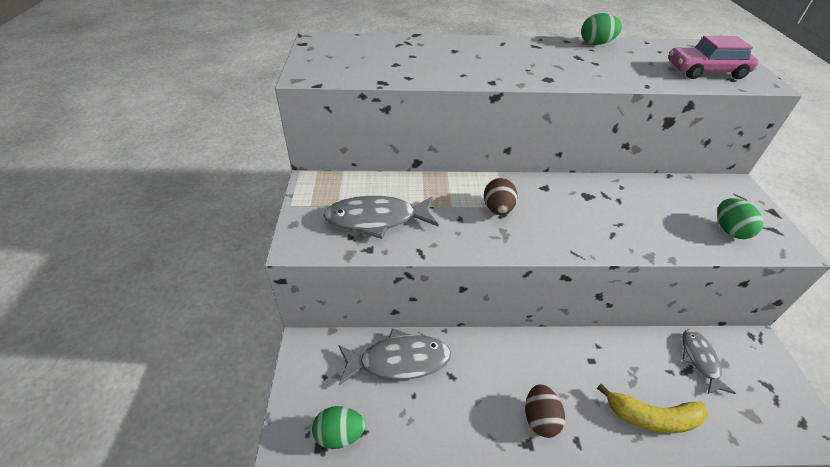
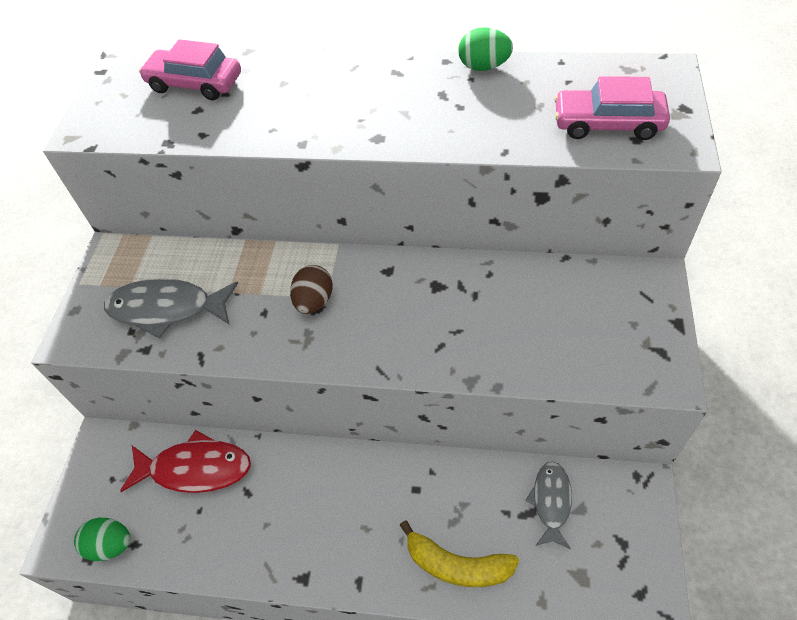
camera: 15 degrees right, 10 degrees up
(385, 50) = (195, 83): none -> pink car
(399, 361) = (195, 469): grey fish -> red fish
(540, 418) = (327, 552): brown egg -> none
(729, 230) = (597, 349): green egg -> none

